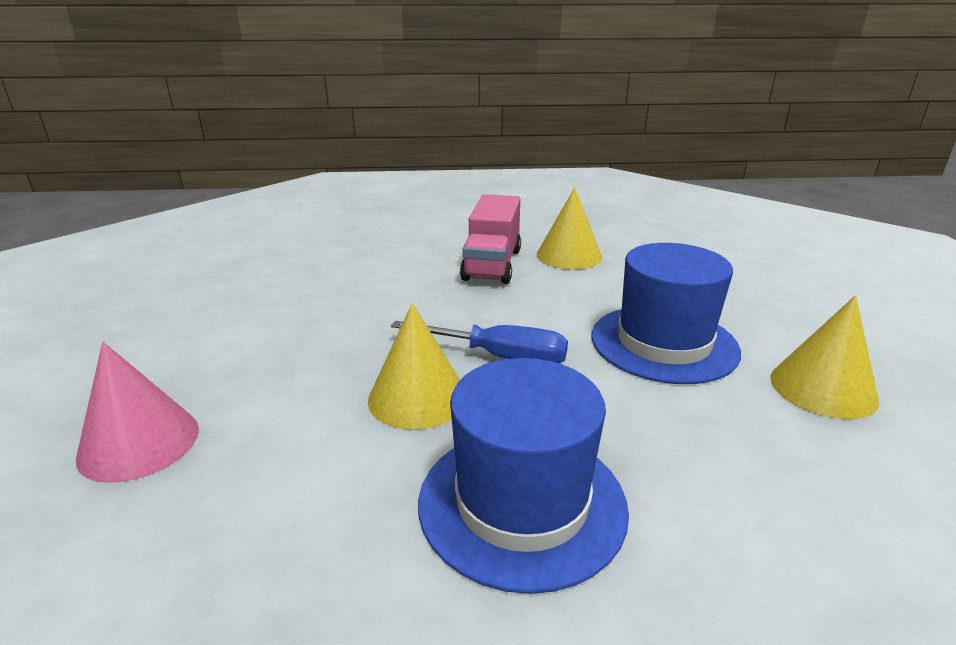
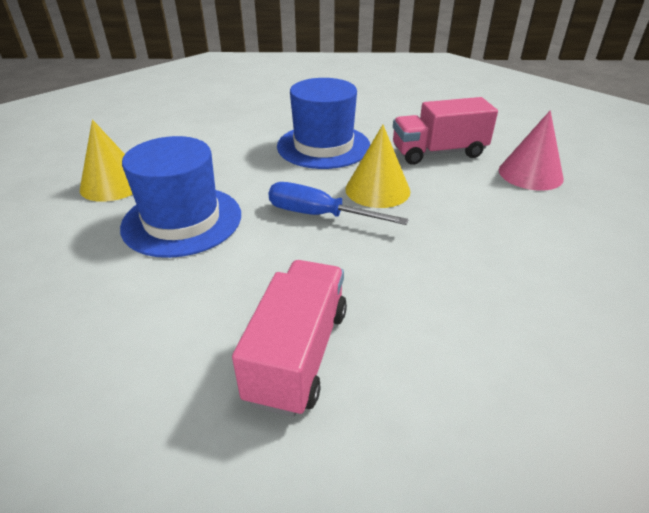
camera: 175 degrees left, 10 degrees up
(273, 494) = (438, 152): none -> pink truck
(569, 255) = (175, 373): yellow cone -> none

